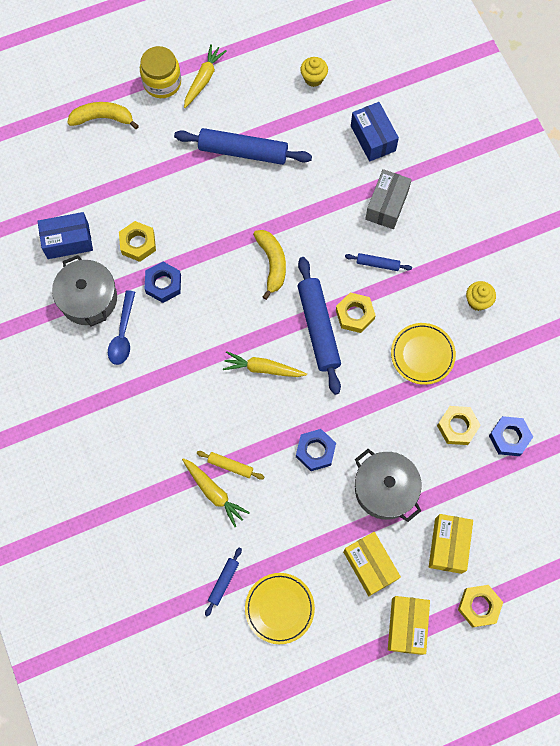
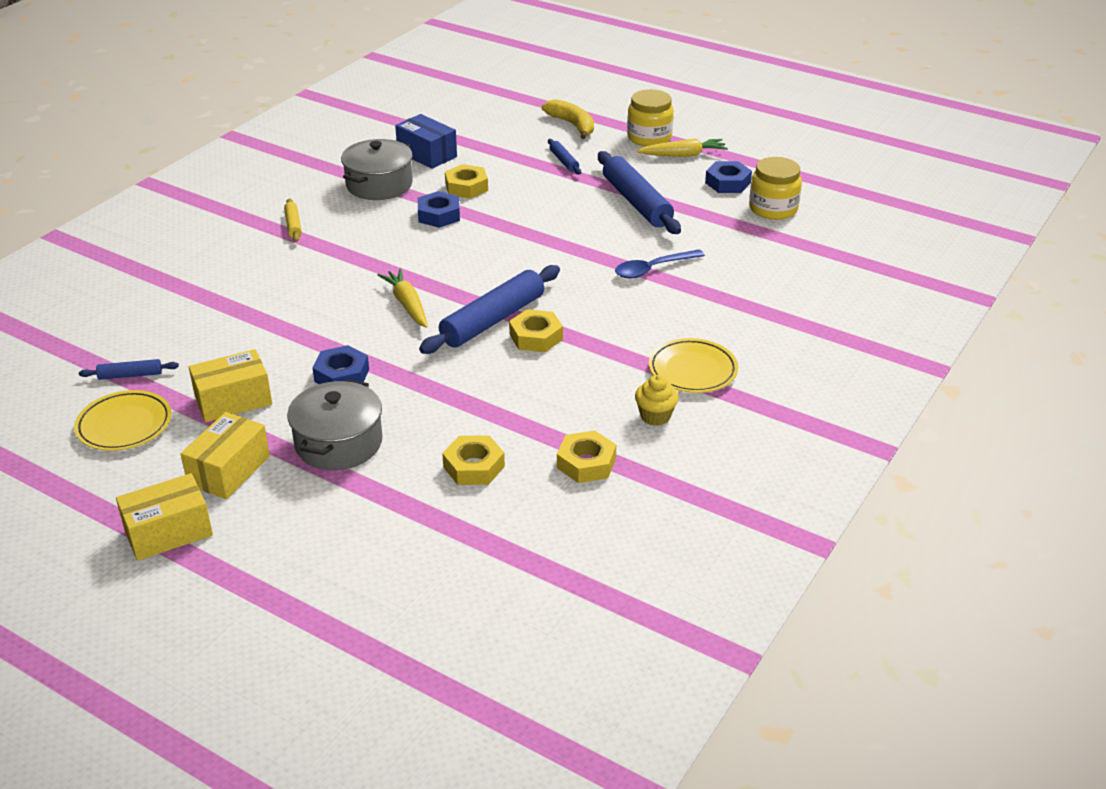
camera: 55 degrees right, 35 degrees down
(123, 334) = (361, 214): blue spoon -> blue spoon (653, 269)
(214, 493) = (232, 330): yellow carrot -> none
(230, 466) = (273, 328): yellow rolling pin -> yellow rolling pin (293, 225)
(272, 264) = (534, 264): yellow banana -> none
(313, 78) = (773, 209): yellow cupcake -> yellow jar
(373, 138) = (758, 267): blue box -> none
(377, 264) = (615, 328): blue rolling pin -> blue rolling pin (564, 161)
(386, 205) = (692, 306): grey box -> none
(422, 355) = (539, 403): yellow plate -> yellow plate (692, 370)
(448, 545) = (306, 523): yellow box -> yellow box (233, 400)
(479, 606) = (240, 585): yellow nut -> yellow nut (586, 463)
(509, 437) = (501, 516): blue nut -> blue nut (728, 183)

